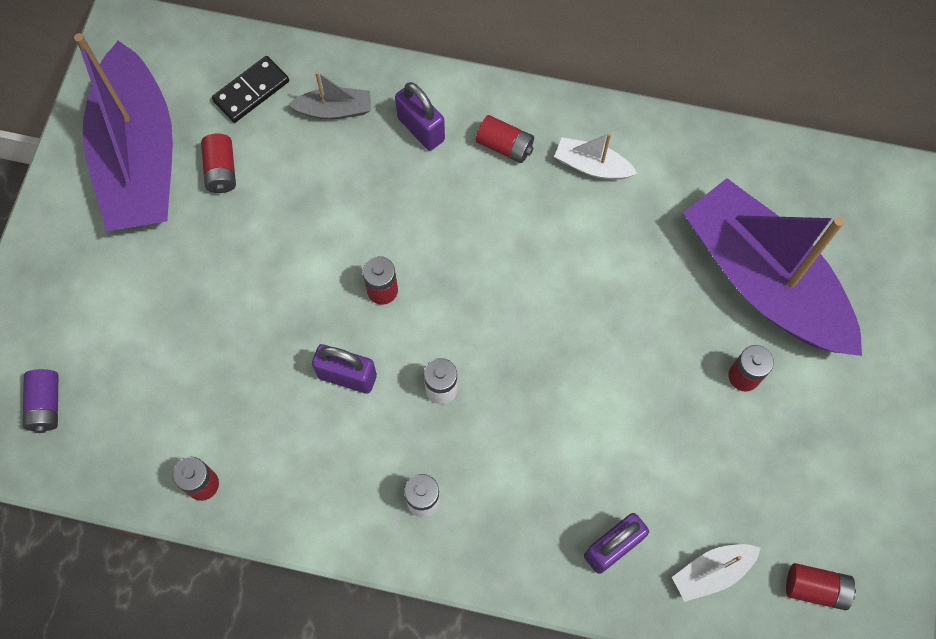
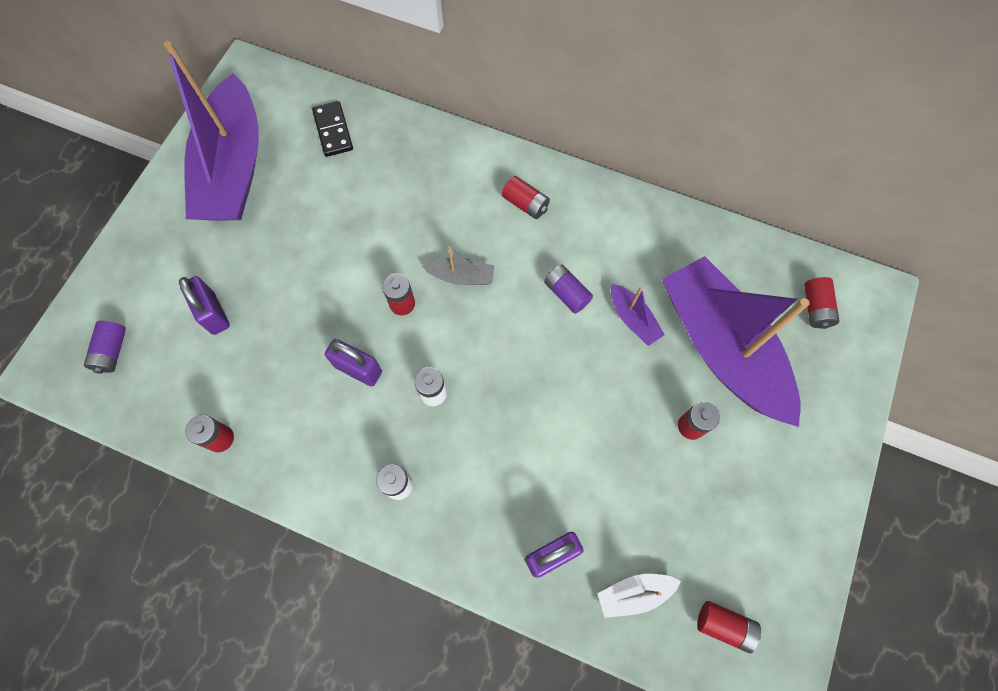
camera: 10 degrees right, 0 degrees up
(221, 170) = (295, 188): red battery -> red battery (815, 308)
(251, 91) = (333, 131): black domino -> black domino turned 75 degrees counterclockwise
(334, 110) = (395, 155): grey boat -> grey boat (461, 276)
(421, 129) = (460, 180): purple padlock -> purple padlock (214, 313)
(574, 246) = (566, 293): none -> purple battery
(592, 166) = (594, 231): white boat -> none
(656, 264) = (633, 319): none -> purple boat

